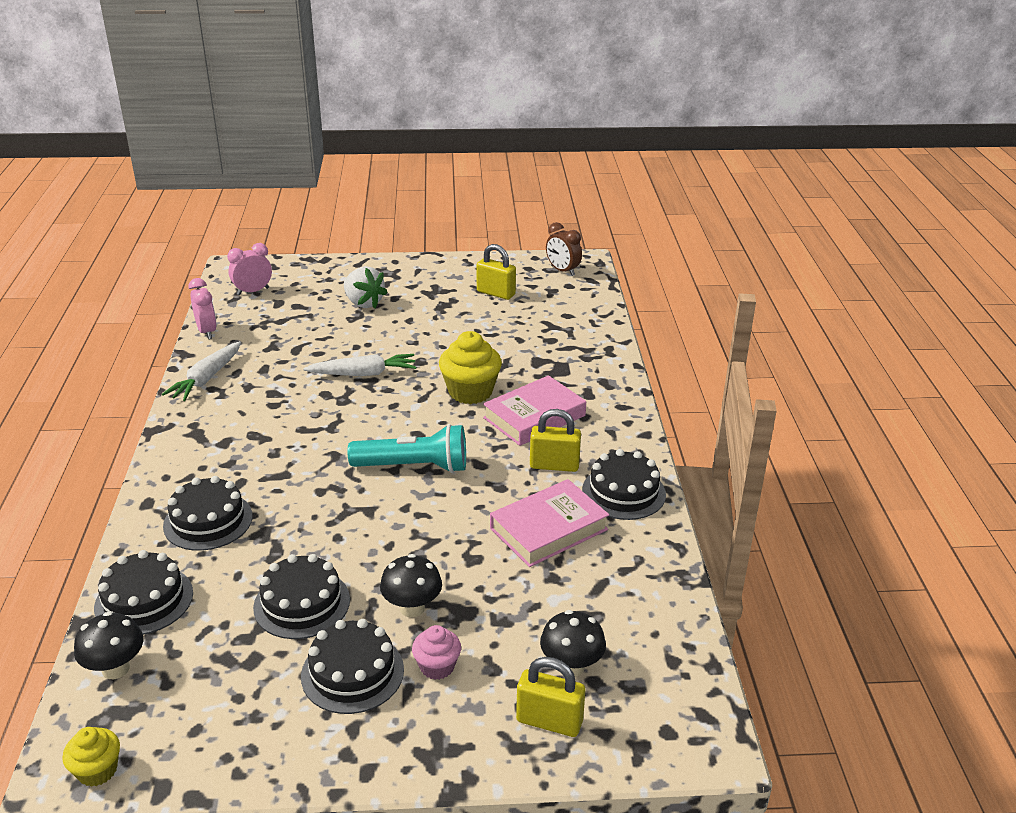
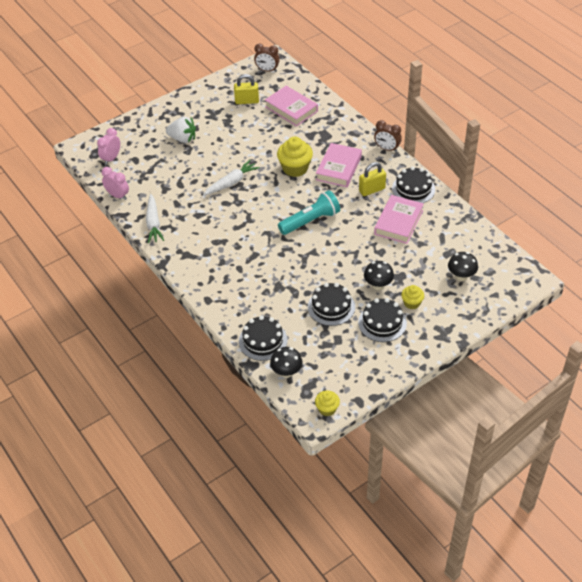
camera: 30 degrees left, 15 degrees up
(208, 521) = (247, 293): black cake -> none
(437, 666) = (412, 303): pink cupcake -> yellow cupcake
(546, 322) = (291, 109): none -> pink book
(549, 721) = (472, 301): yellow padlock -> none
(637, 421) = (387, 149): none -> brown clock

